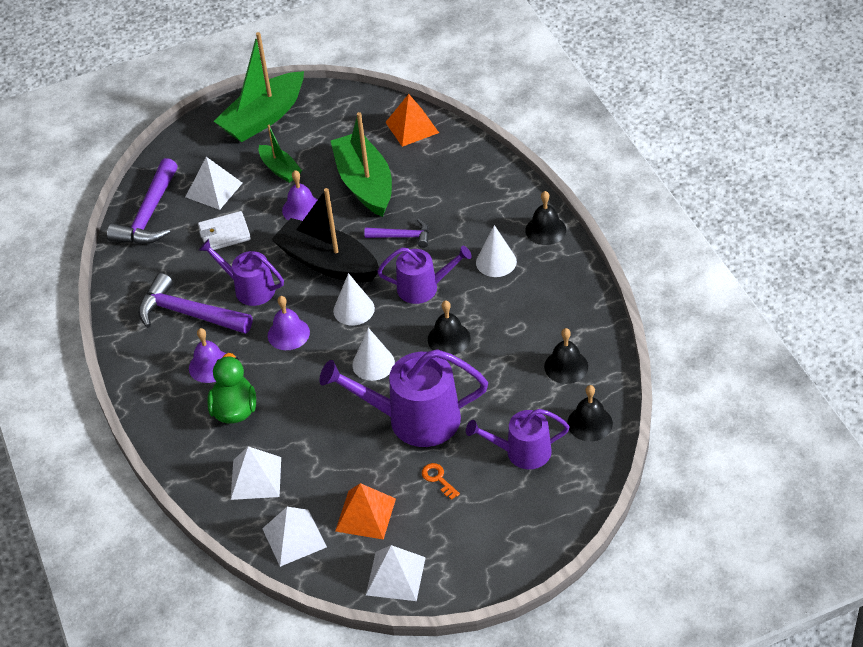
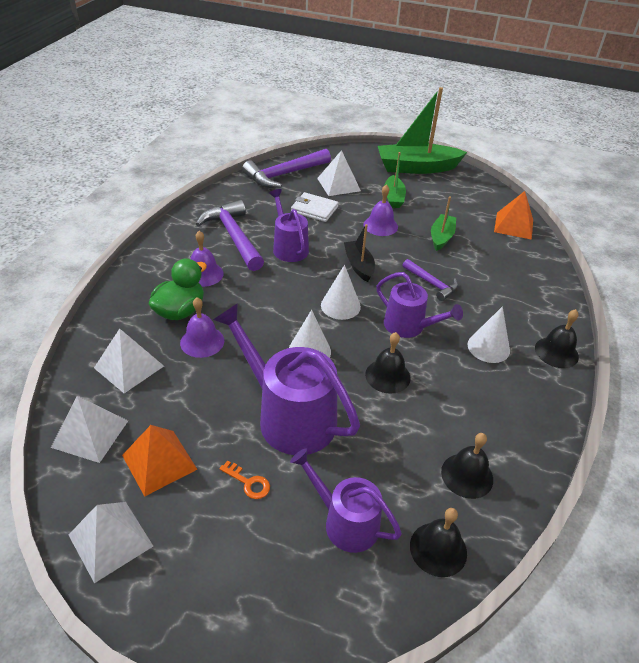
camera: 35 degrees right, 5 degrees down
(288, 334) = (277, 290): purple bell -> purple bell (202, 341)
(327, 262) = (359, 266): black boat -> black boat, size x0.54
(365, 184) = (441, 237): green boat -> green boat, size x0.54
(438, 479) = (248, 482): orange key -> orange key turned 120 degrees clockwise

